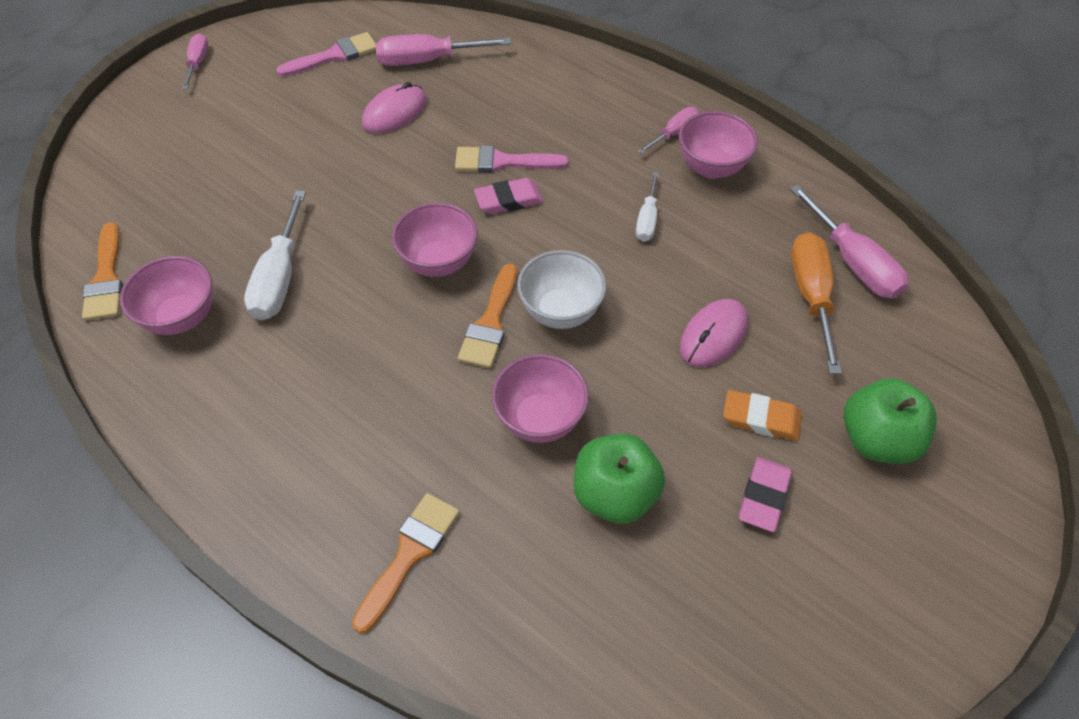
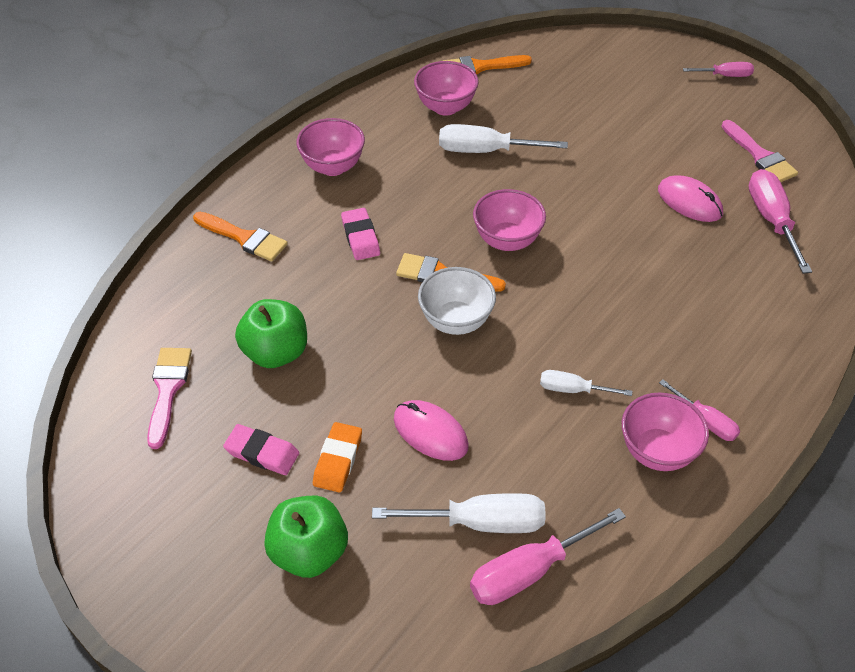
camera: 90 degrees right, 5 degrees down
(502, 162) = (636, 279): pink brush -> pink brush (168, 390)
(509, 200) = (586, 285): pink eraser -> pink eraser (360, 237)
(540, 419) = (347, 307): pink bowl -> pink bowl (333, 167)
(811, 296) = (480, 522): orange screwdriver -> white screwdriver

